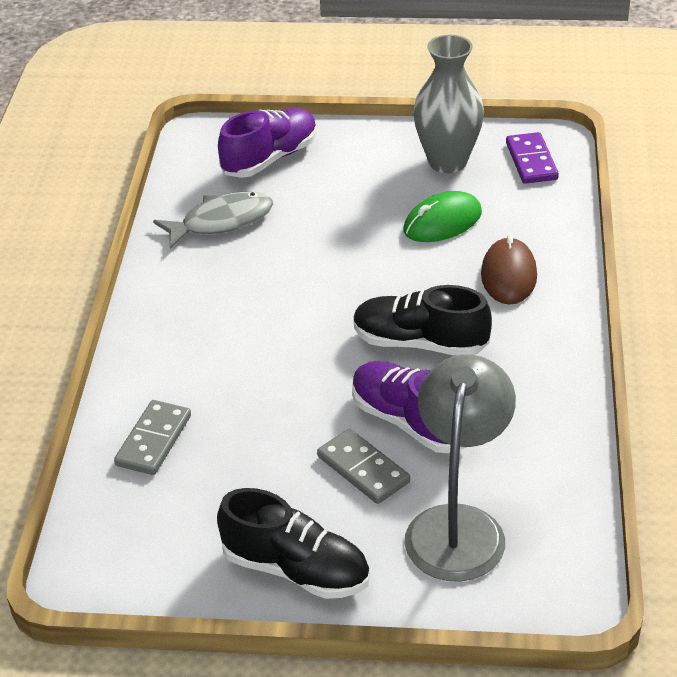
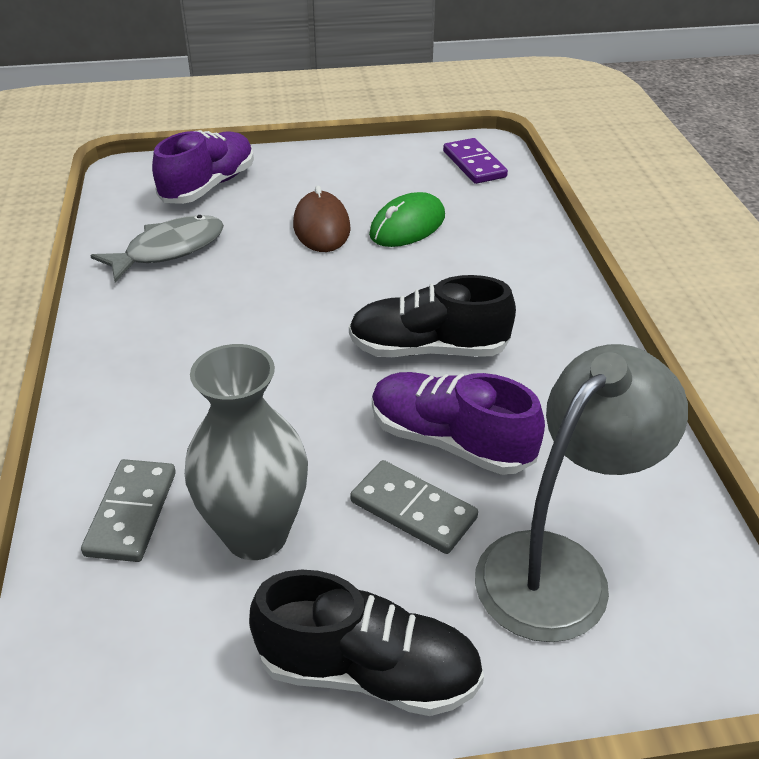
camera: 15 degrees left, 0 degrees up
(447, 162) = (392, 172): grey vase -> grey vase (256, 534)
(458, 525) = (558, 567): grey lamp -> grey lamp turned 45 degrees clockwise
(508, 275) = (496, 268): brown mouse -> brown mouse (321, 227)

